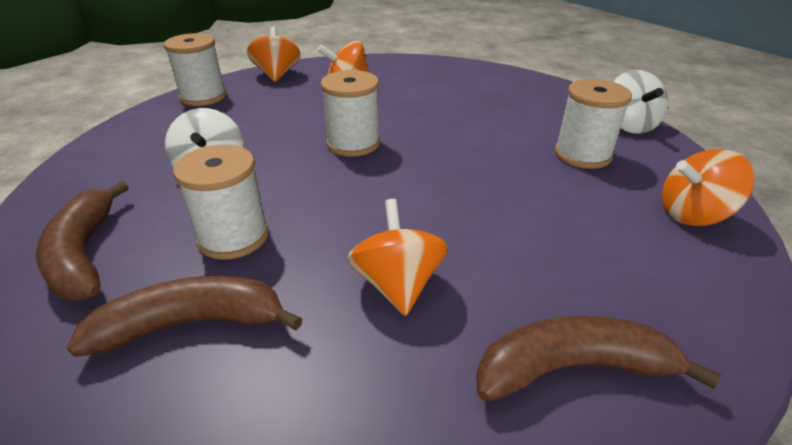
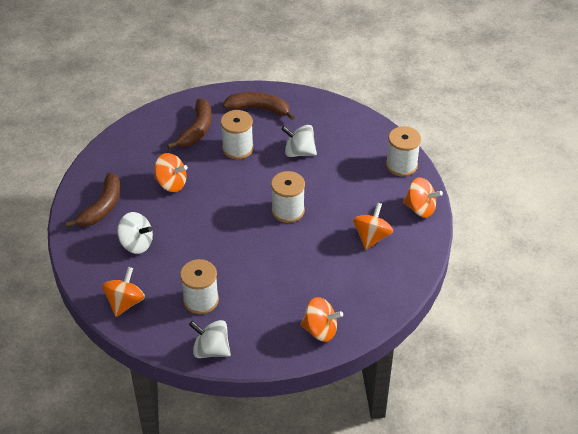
camera: 120 degrees right, 10 degrees up
(506, 81) = (320, 330): none -> orange spinning top
(585, 258) = (136, 244): none -> white spinning top

